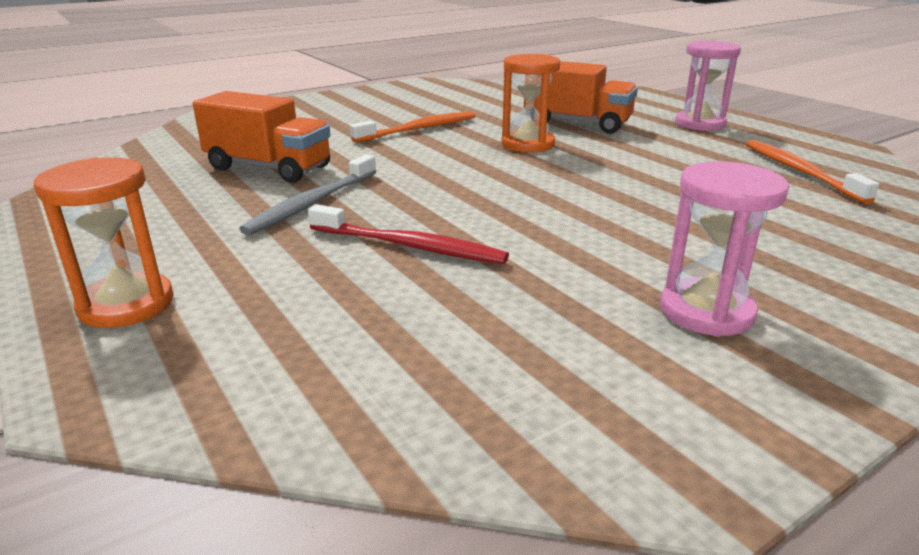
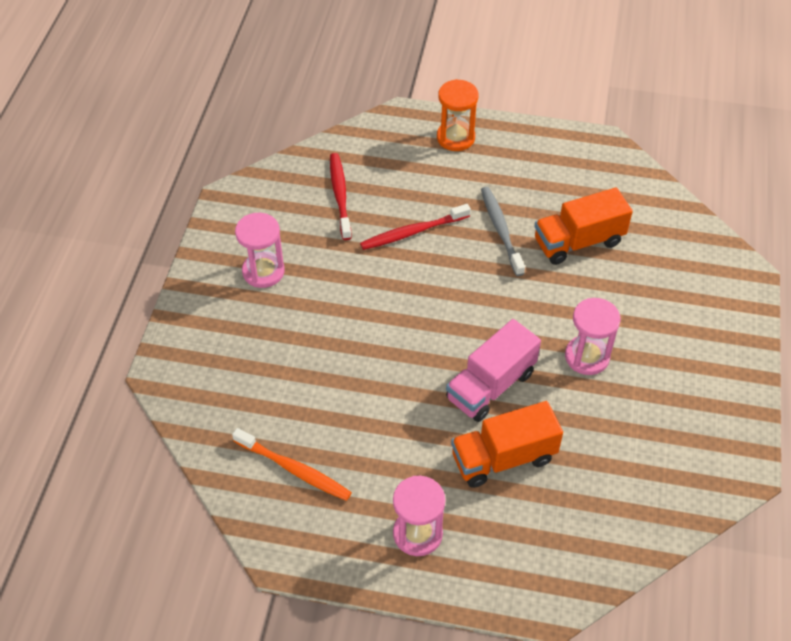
camera: 135 degrees right, 25 degrees up
(419, 129) = (587, 357): orange toothbrush -> pink hourglass
(436, 337) = (340, 195): none -> red toothbrush
(527, 144) = (491, 386): orange hourglass -> pink truck

